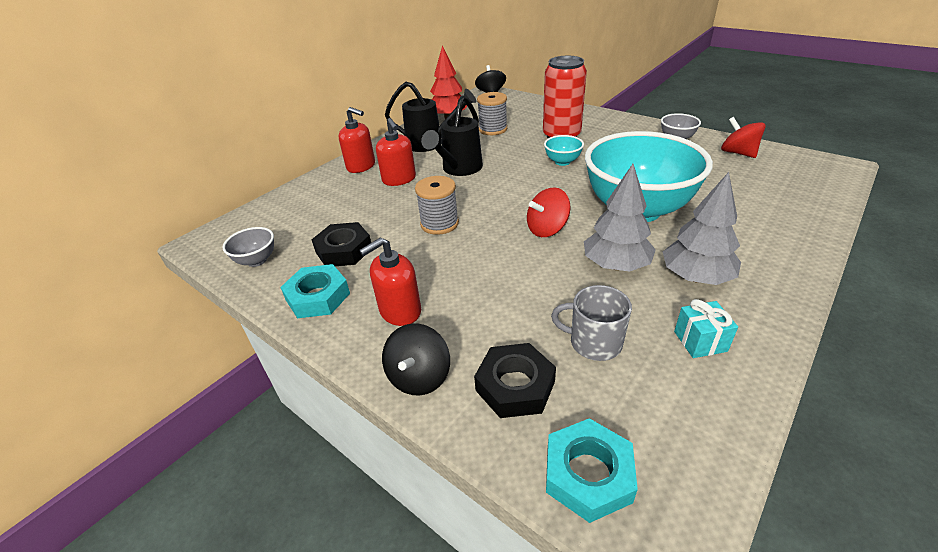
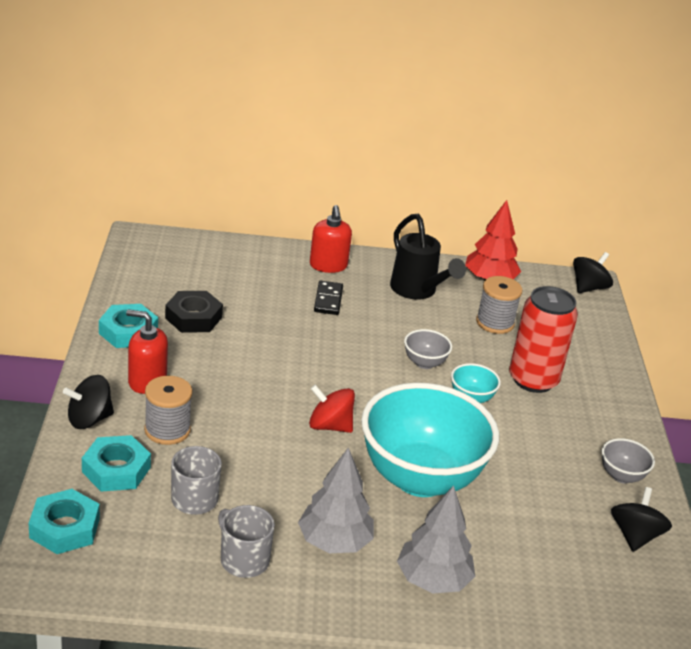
camera: 45 degrees right, 5 degrees down
(257, 260) = (142, 279): grey bowl -> grey bowl (424, 363)
(399, 179) = (328, 300): red soap dispenser -> black domino
(439, 224) = (278, 355): grey spool -> grey spool (167, 430)
(458, 170) = (383, 331): black watering can -> none
(515, 386) = (116, 470): black nut -> turquoise nut
(616, 265) = (310, 486): grey tree -> grey tree (433, 580)
(700, 341) = (243, 559): turquoise gift -> grey mug
(738, 153) = (635, 536): red spinning top -> black spinning top

